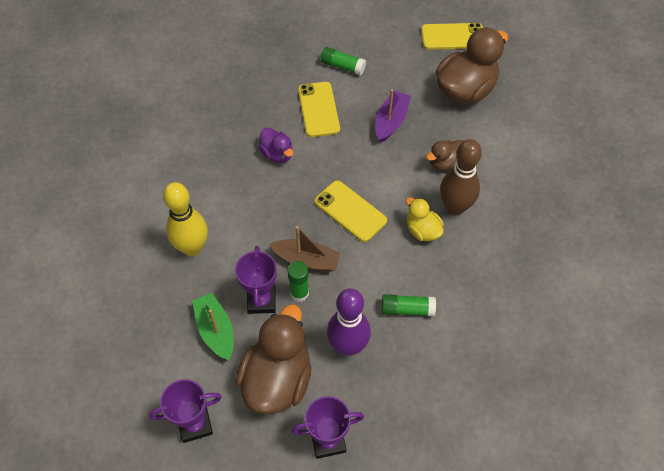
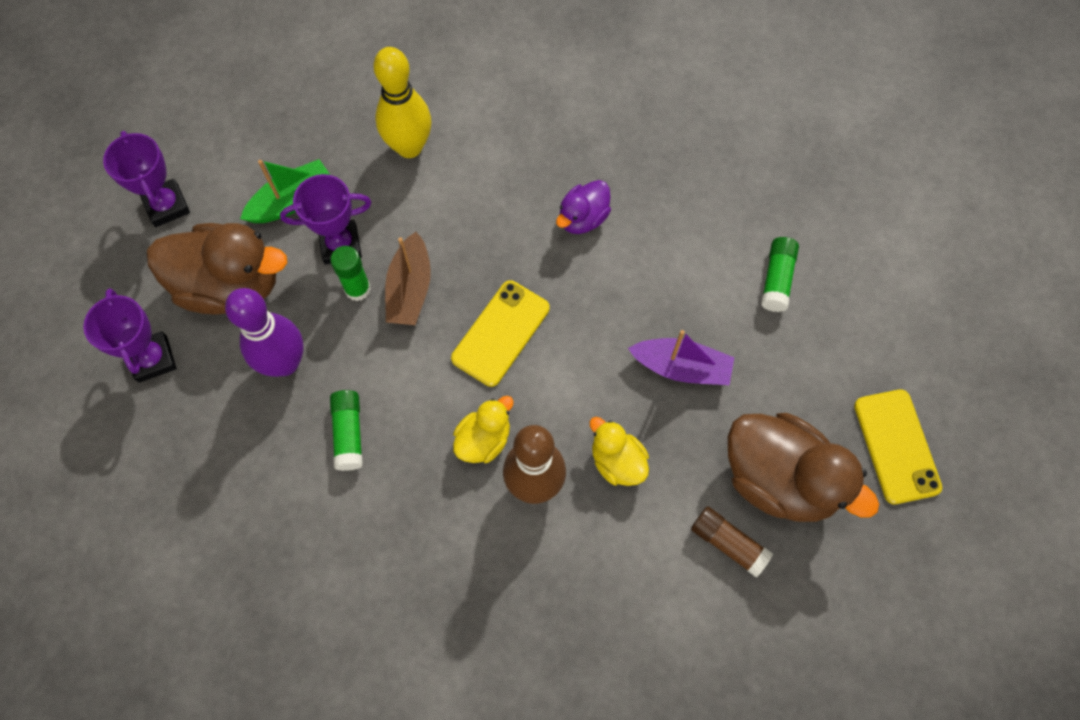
camera: 80 degrees right, 10 degrees up
(318, 109) = (679, 259): yellow phone -> none
(446, 163) = (617, 461): brown duck -> yellow duck
(500, 119) = (728, 543): none -> brown glue stick

